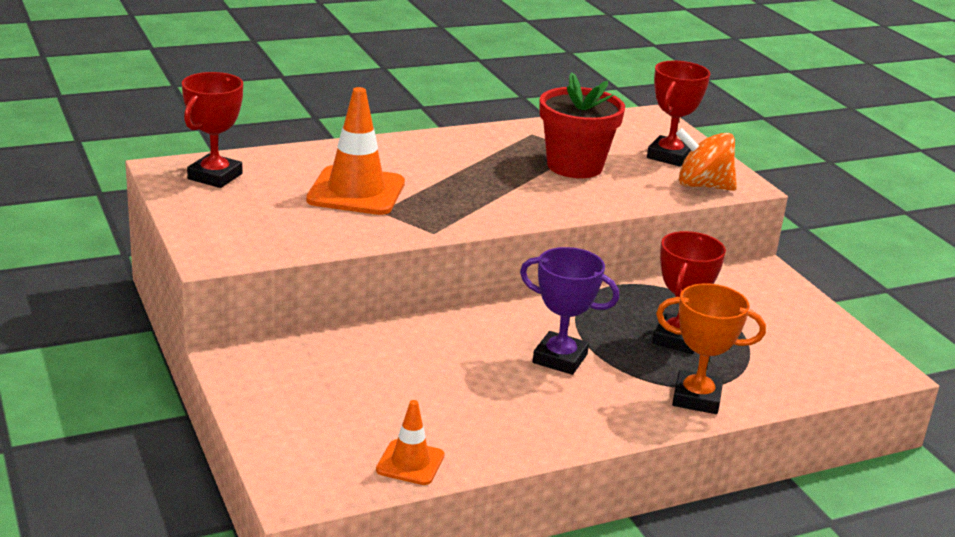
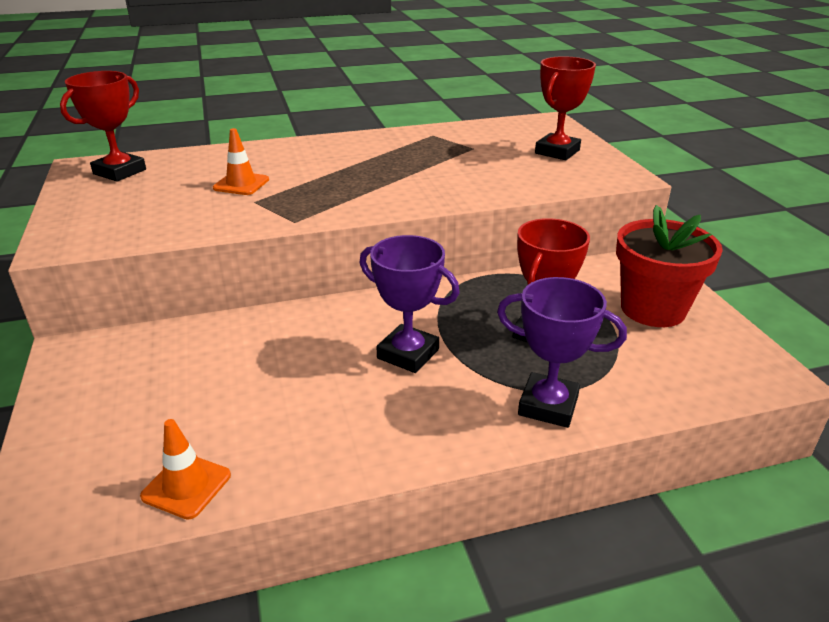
camera: 10 degrees right, 5 degrees up
(356, 191) = (241, 184): orange traffic cone -> orange traffic cone, size x0.54
(574, 166) = (462, 161): red flower pot -> red flower pot (653, 309)
(696, 398) = (548, 406): orange trophy -> purple trophy
(702, 186) = (584, 177): orange spinning top -> none

